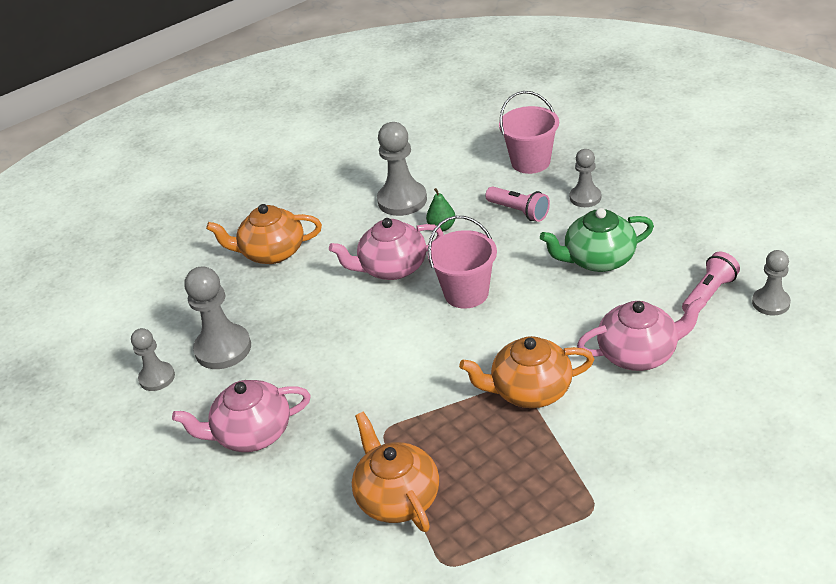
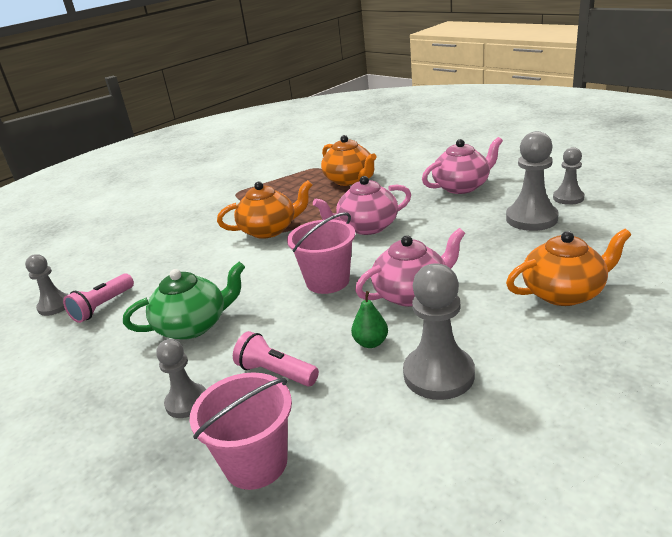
camera: 170 degrees right, 10 degrees down
(639, 353) = (183, 259): pink teapot -> pink teapot (366, 227)

